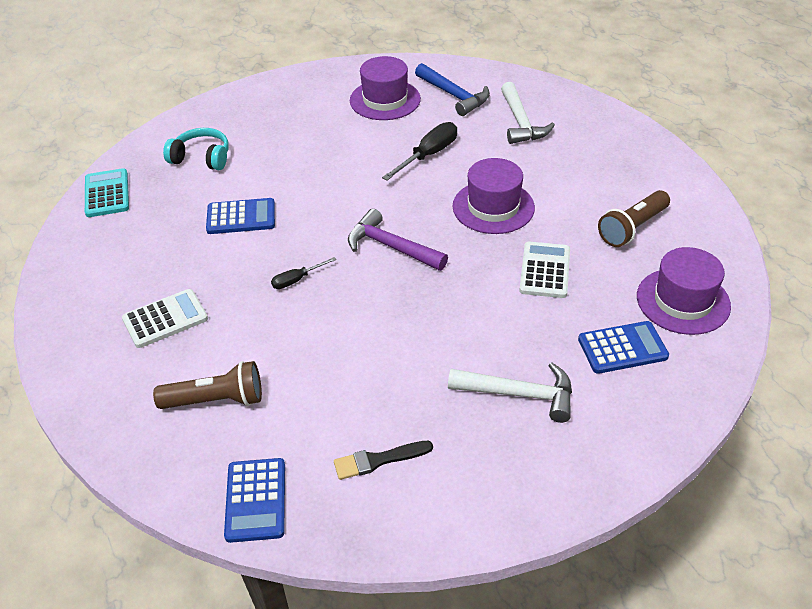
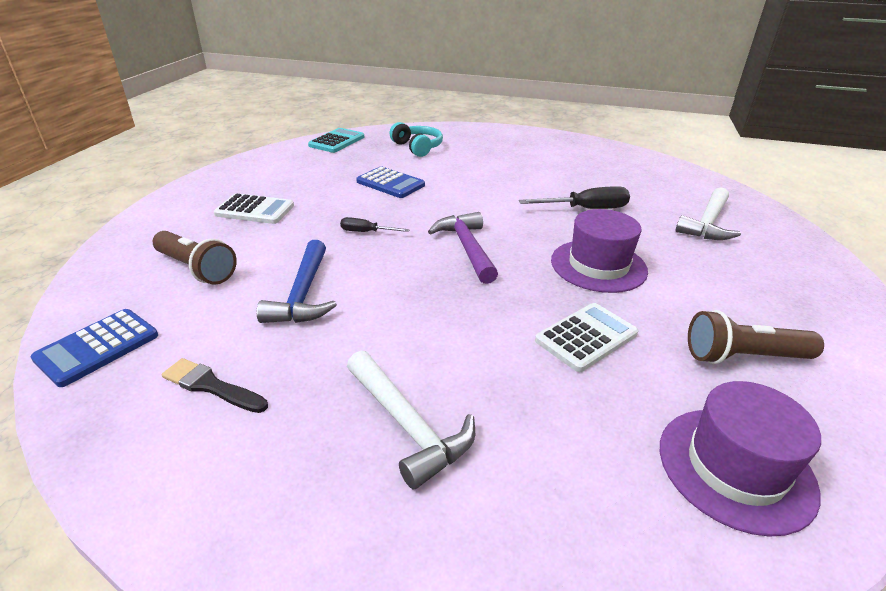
camera: 40 degrees right, 10 degrees down
(385, 100) = (596, 167): purple hat -> none
(454, 96) = (662, 185): blue hammer -> blue hammer (303, 295)
(622, 348) = (586, 463): blue calculator -> none

